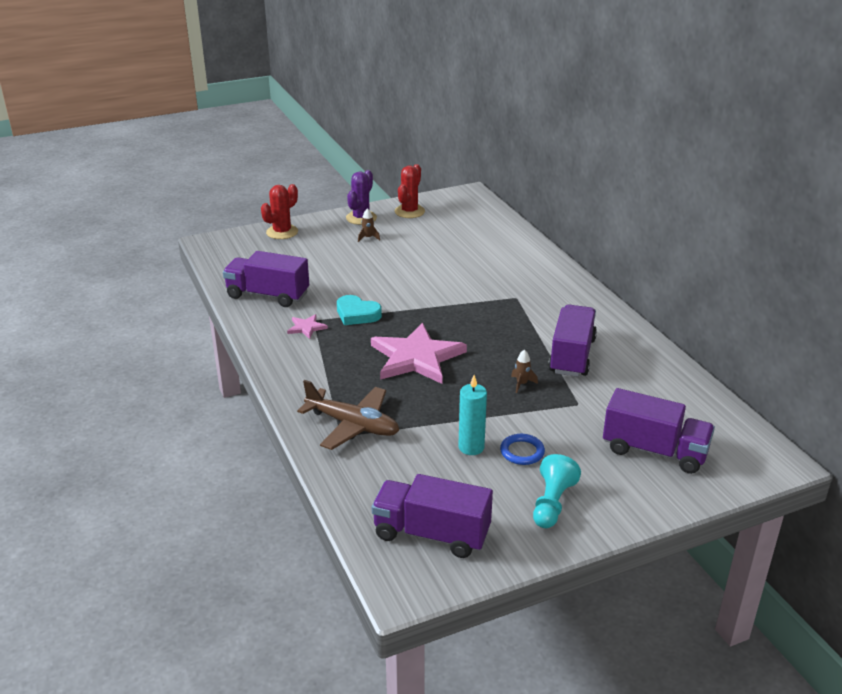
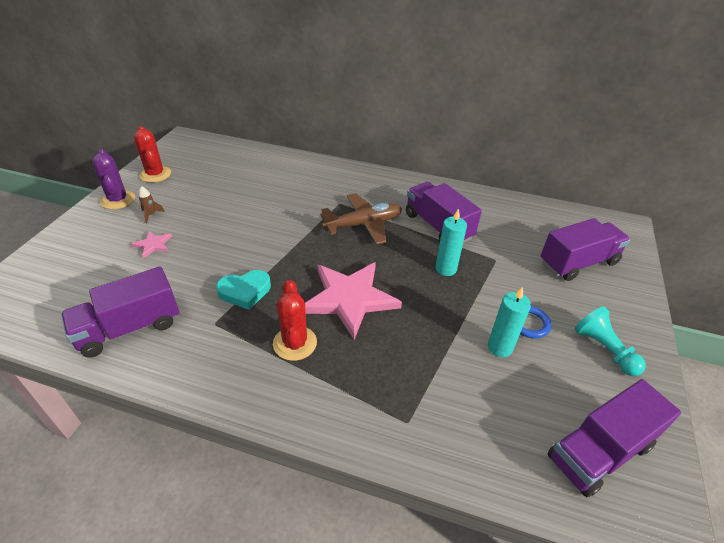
camera: 50 degrees left, 10 degrees up
(282, 232) = (52, 253): red cactus -> red cactus (295, 343)
(306, 327) = (218, 336): pink star -> pink star (153, 245)
(353, 425) = (400, 403): brown plane -> brown plane (363, 224)
(522, 384) = (446, 269): brown rocket -> turquoise candle

